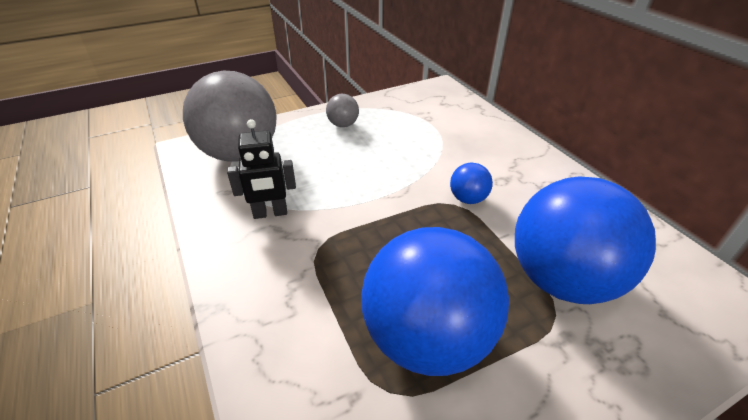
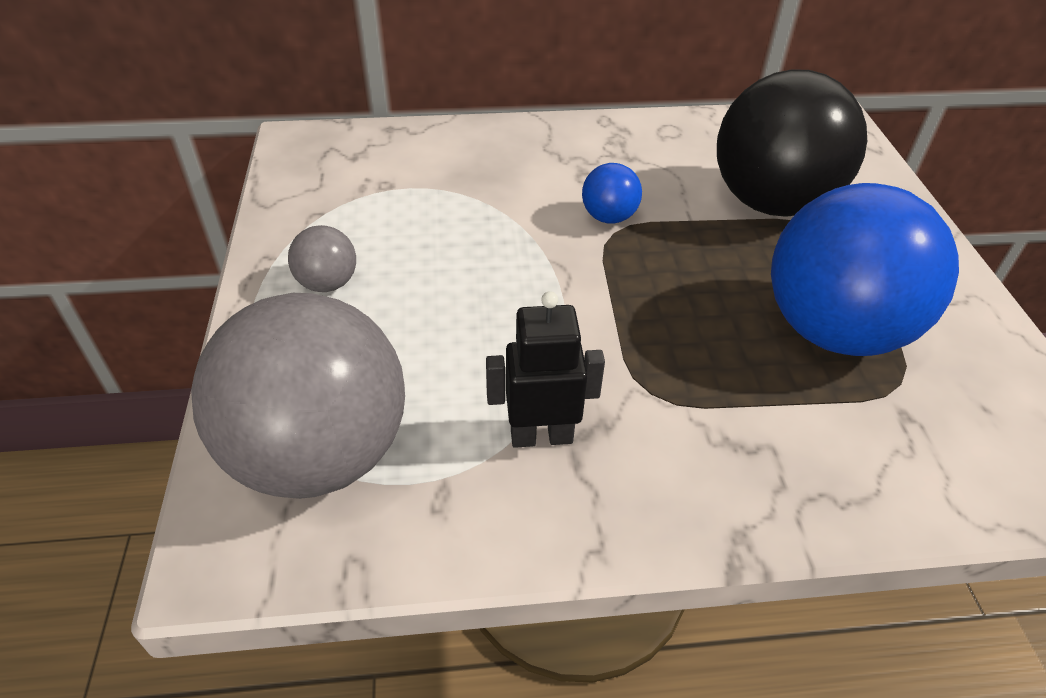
camera: 70 degrees left, 5 degrees up
(270, 213) = (541, 436): black robot -> black robot turned 105 degrees counterclockwise
(562, 280) = (771, 203): blue ball -> black ball

